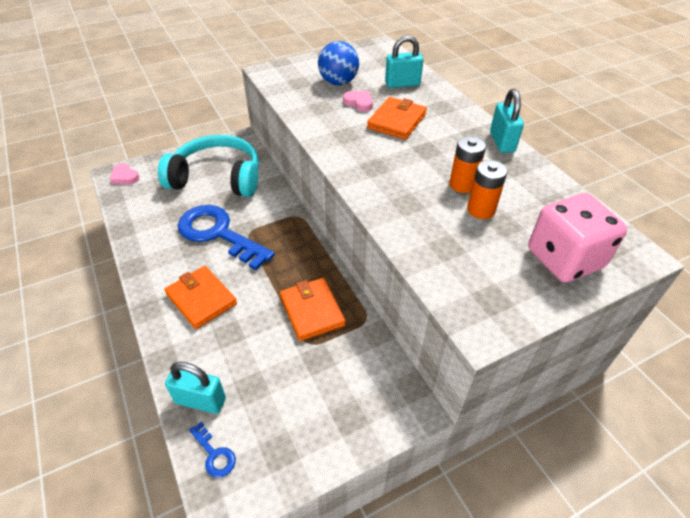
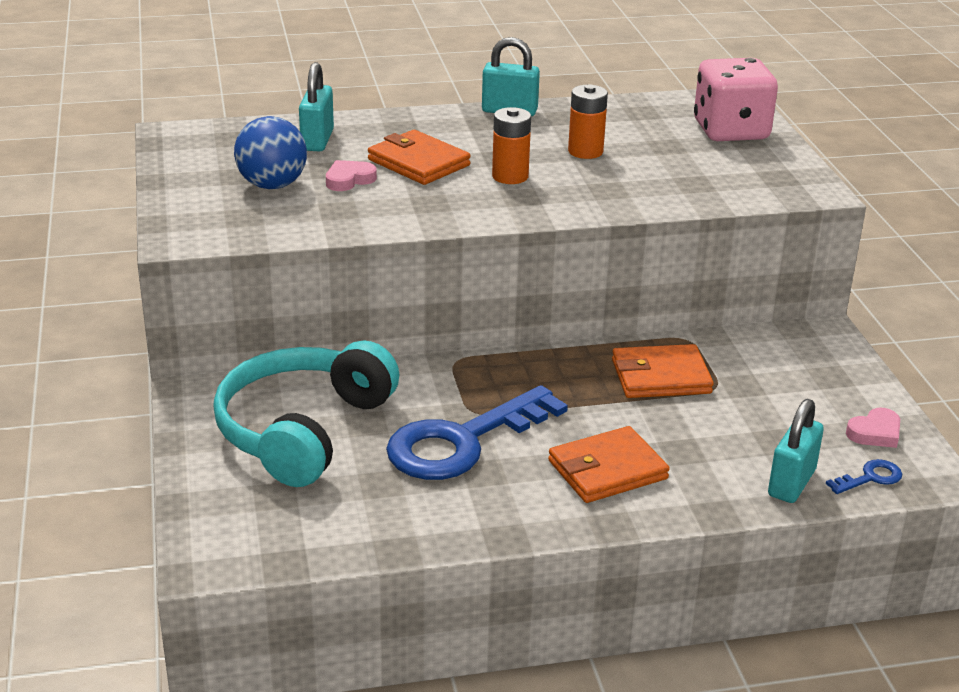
camera: 75 degrees left, 15 degrees down
(125, 177) = (225, 546): pink heart -> pink heart (875, 433)
(481, 210) = (637, 152): orange battery -> orange battery (510, 176)

